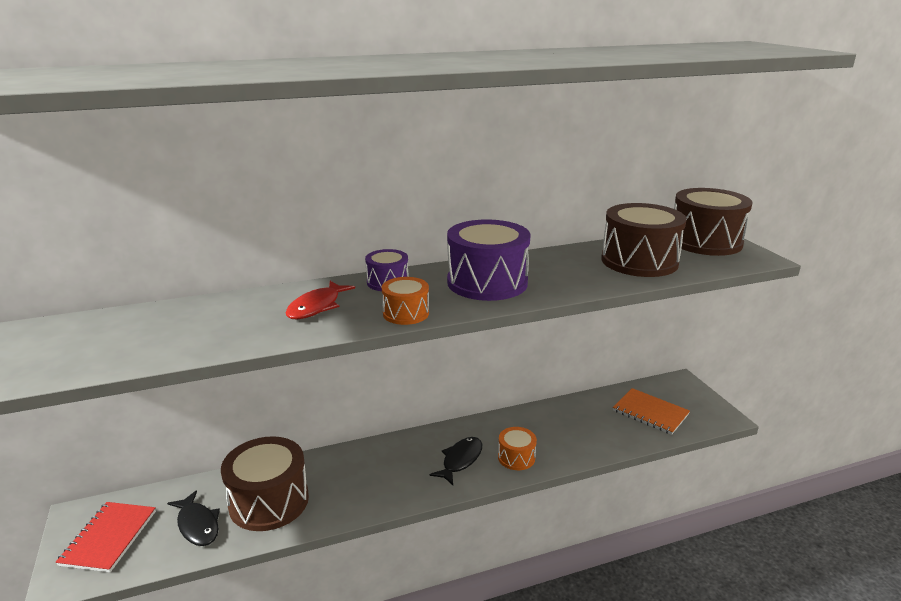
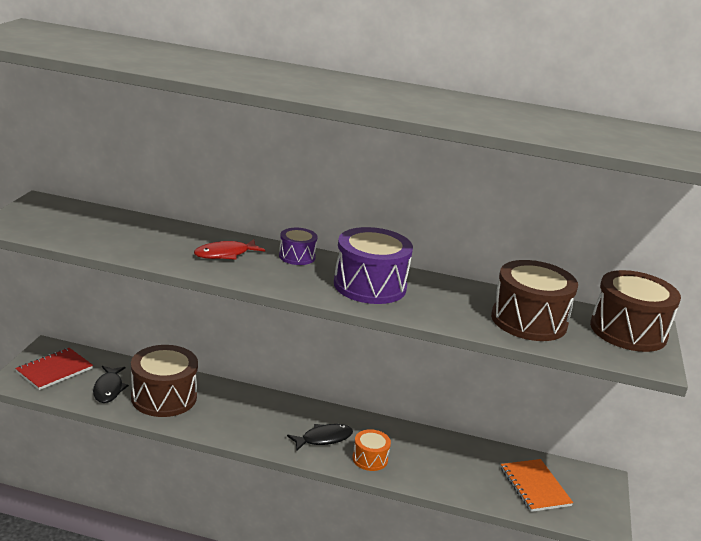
camera: 30 degrees right, 0 degrees up
(406, 313) = (277, 282): orange drum -> none

